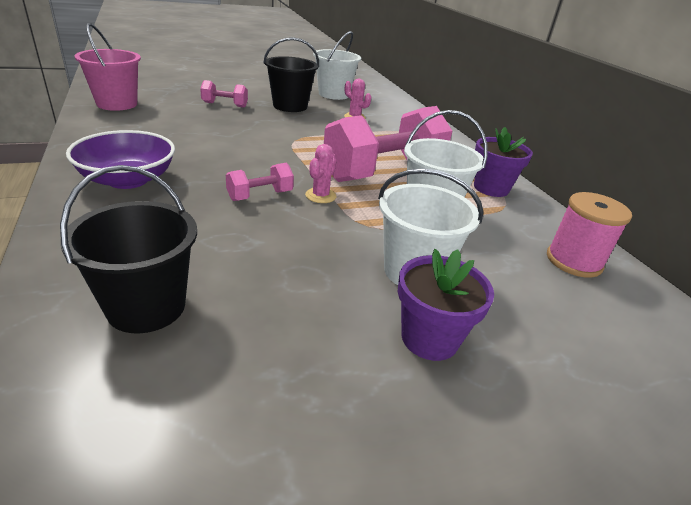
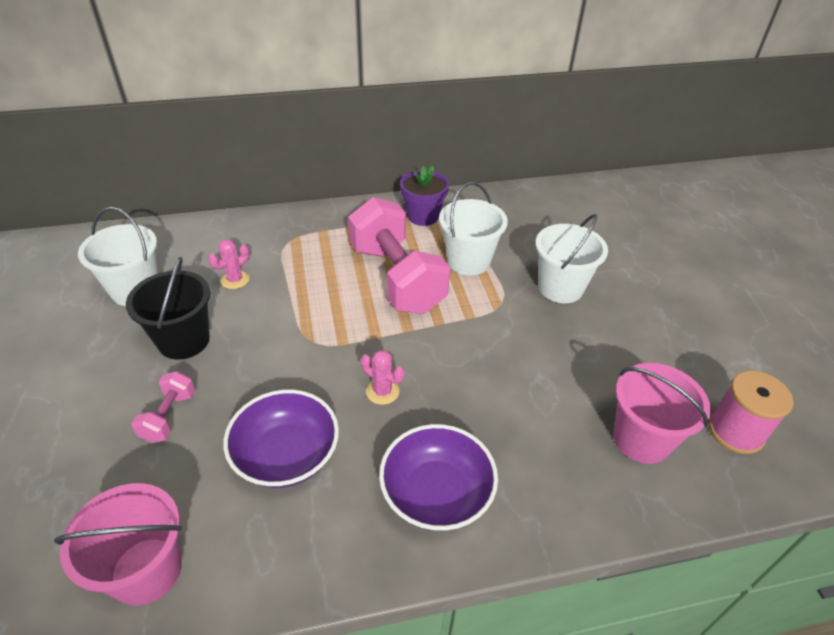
camera: 80 degrees left, 10 degrees up
(146, 306) = (641, 439): black bucket -> pink bucket
(184, 132) = (286, 455): none -> purple bowl
(260, 195) = (459, 373): pink dumbbell -> none
(320, 196) = (453, 329): pink cactus -> pink cactus (382, 391)
(429, 338) = (628, 294): purple flower pot -> none
(573, 261) = (529, 207): pink spool -> pink spool (735, 431)

